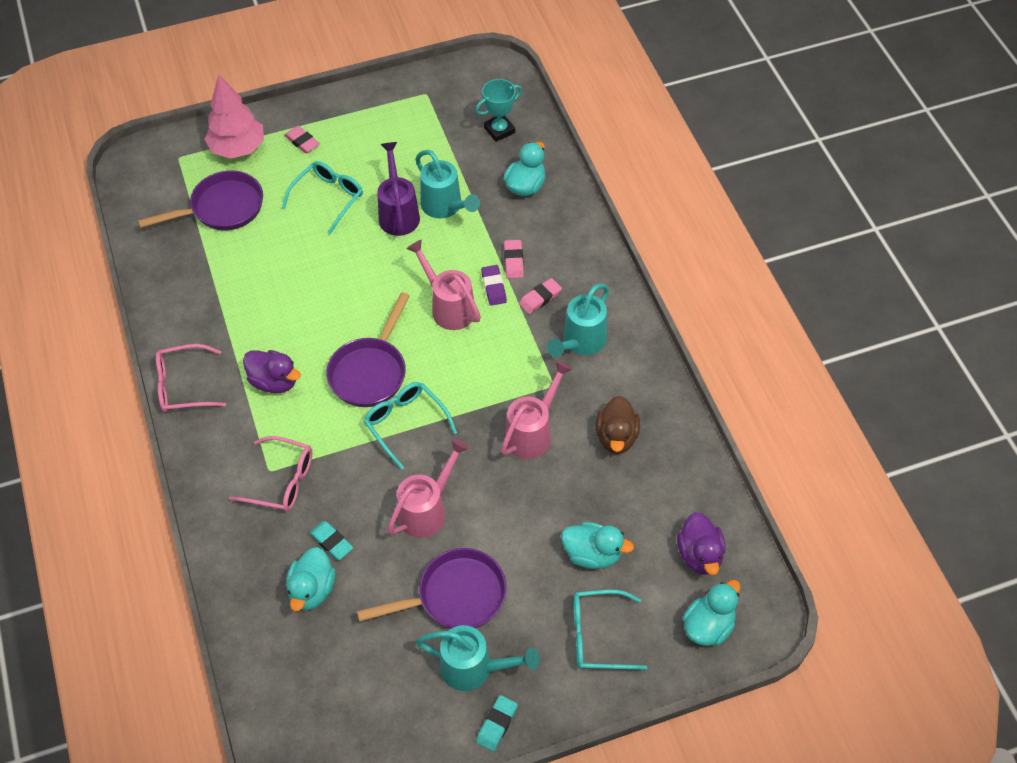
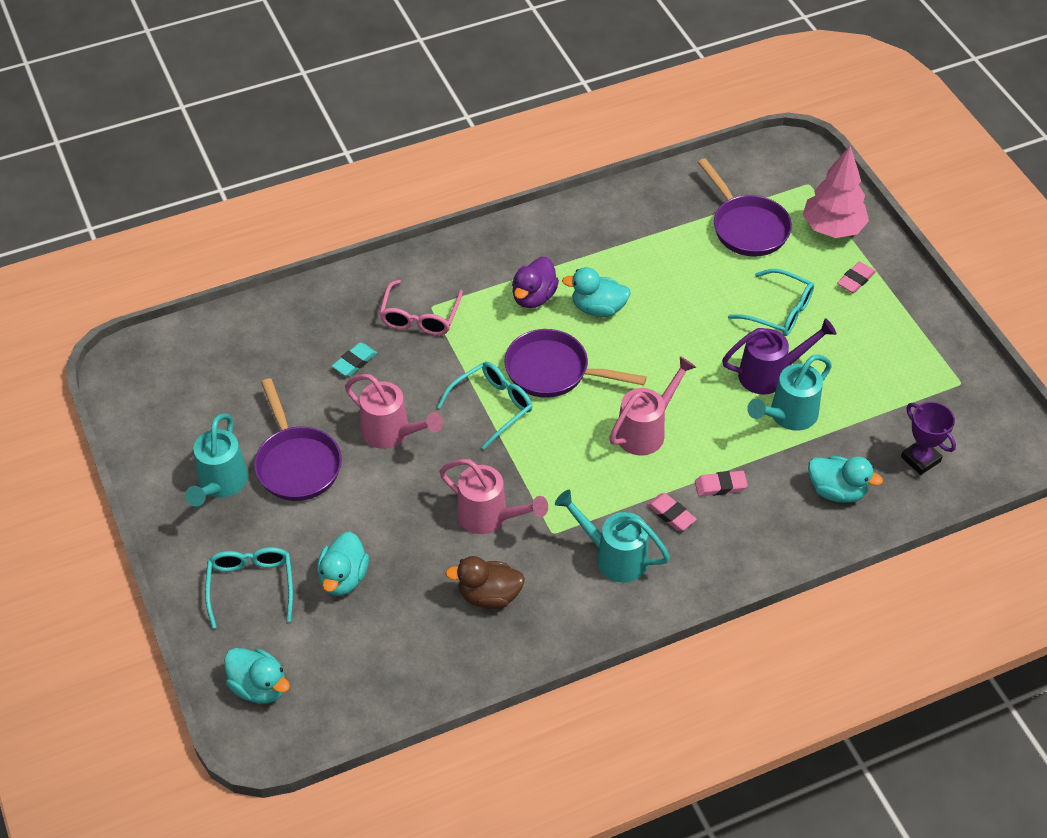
camera: 85 degrees right, 5 degrees down
(183, 386) = (522, 231): pink glasses -> none
(312, 590) = (304, 353): turquoise duck -> turquoise duck (598, 308)
(493, 287) = (680, 469): purple eraser -> none
(497, 724) = (163, 506): turquoise eraser -> none
(499, 130) = (920, 459): turquoise trophy -> purple trophy
(700, 555) = (343, 679): purple duck -> none

